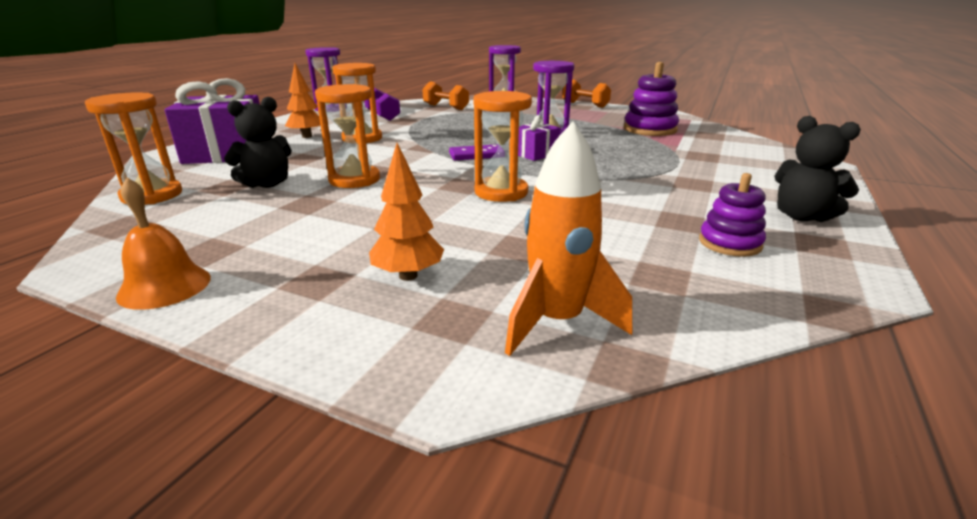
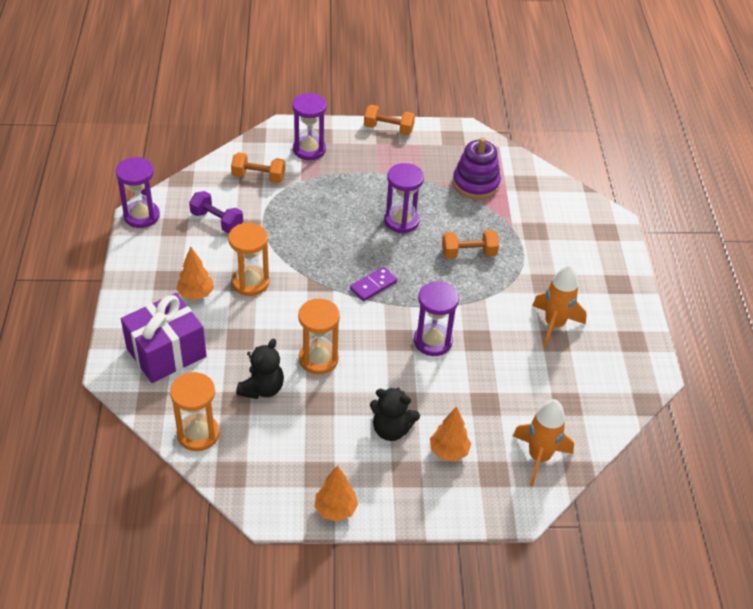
camera: 30 degrees left, 20 degrees up
(164, 286) = (335, 509): orange bell -> orange tree
(501, 192) = (432, 341): orange hourglass -> purple hourglass
(535, 154) = (415, 268): purple gift -> none
(606, 155) = (468, 253): none -> orange dumbbell
(686, 210) = (554, 325): none -> orange rocket
(730, 243) = (588, 357): purple stacking toy -> none
(802, 217) = (617, 311): black teddy bear -> black teddy bear (391, 429)

